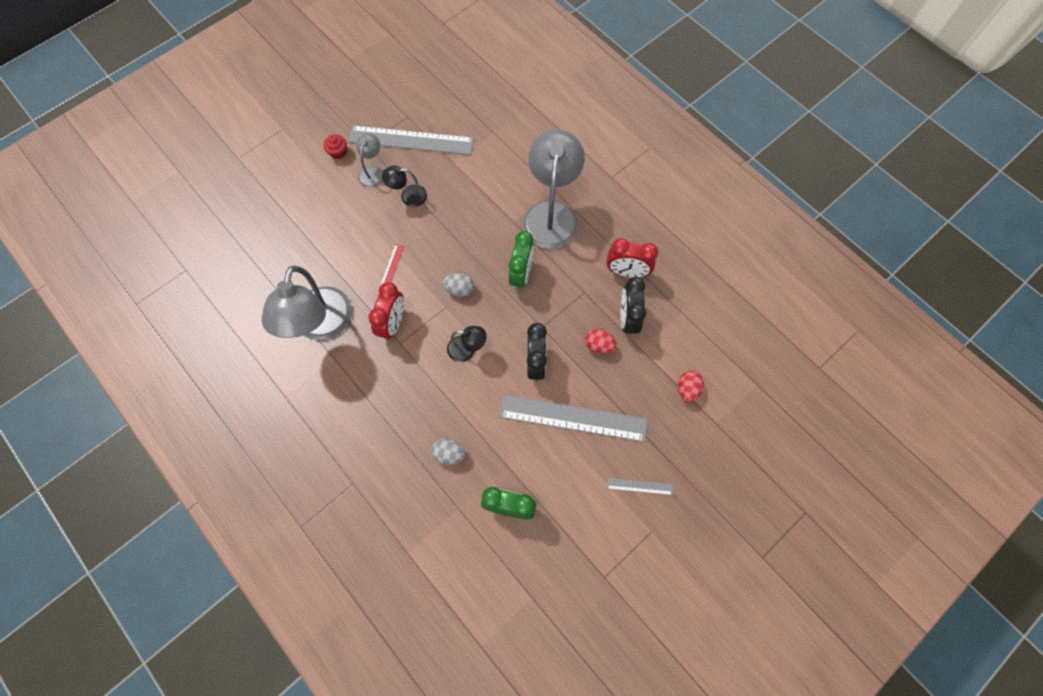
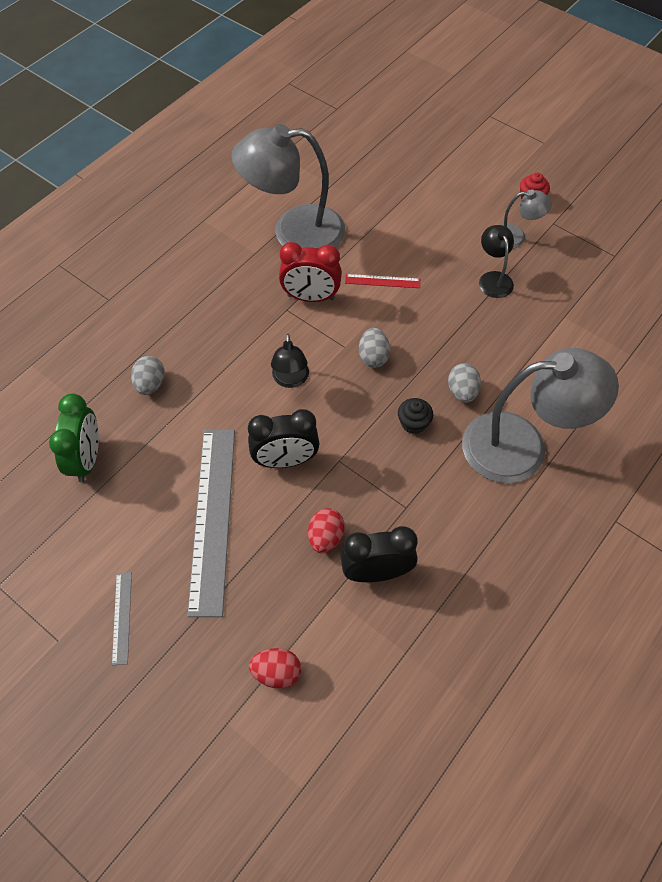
camera: 80 degrees right, 10 degrees down
(411, 140) = (578, 266): grey ruler -> none
(502, 239) = (462, 392): none -> grey egg
(521, 274) = (413, 423): green clock -> black cupcake
(627, 272) = (454, 562): red clock -> none

